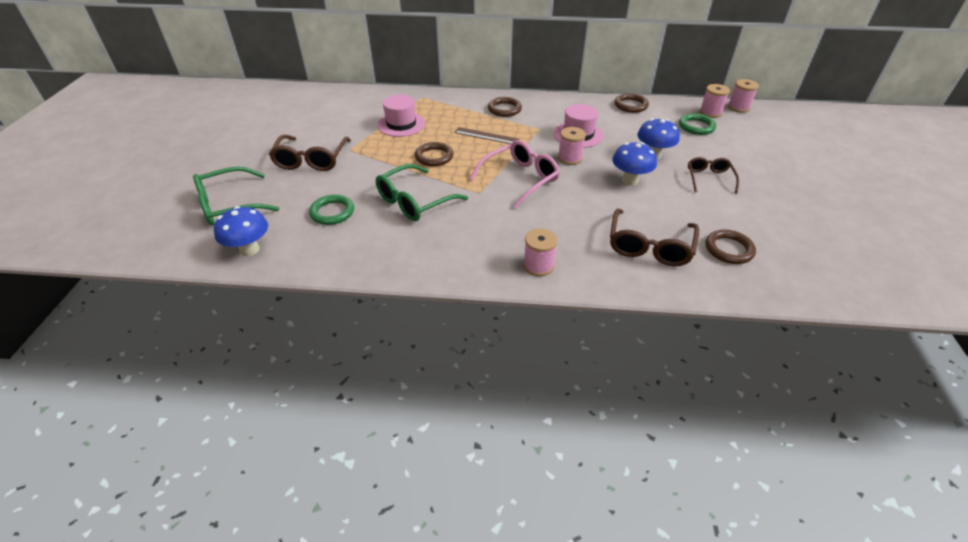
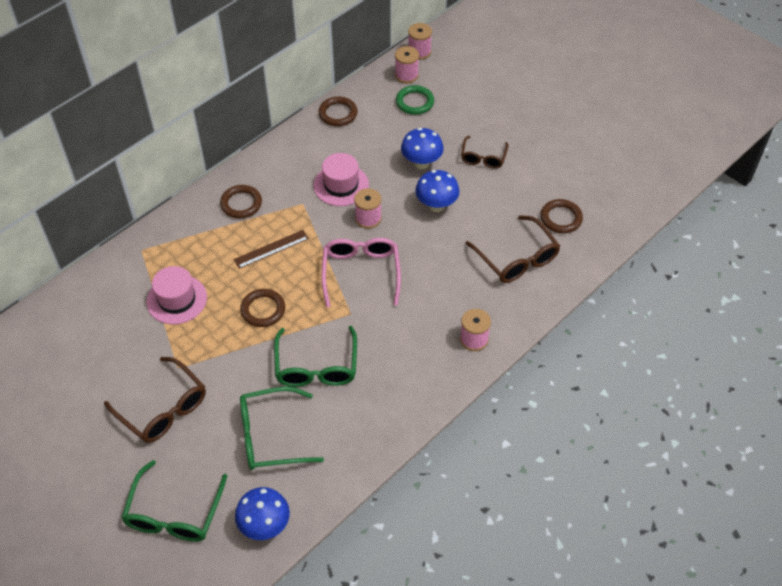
camera: 50 degrees left, 10 degrees up
(332, 212) = (271, 436): green ring -> green glasses
(709, 179) = (483, 157): brown glasses -> brown glasses turned 120 degrees counterclockwise

